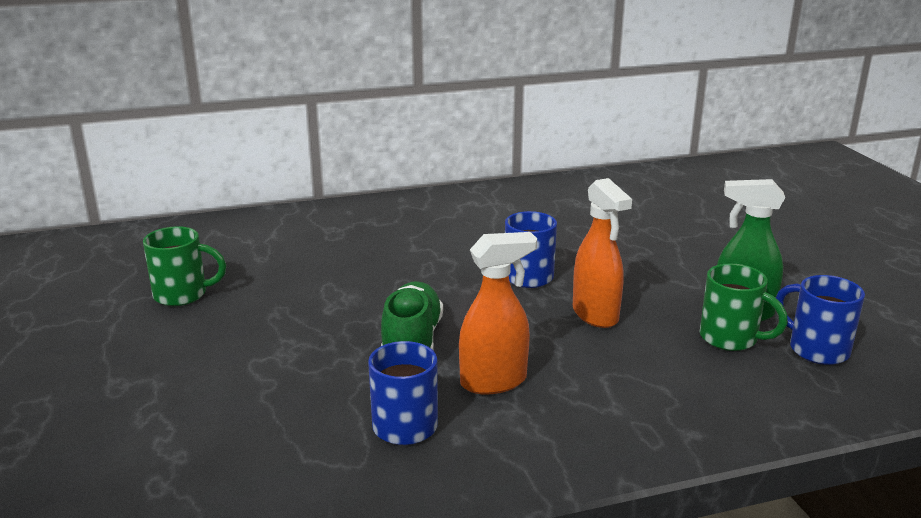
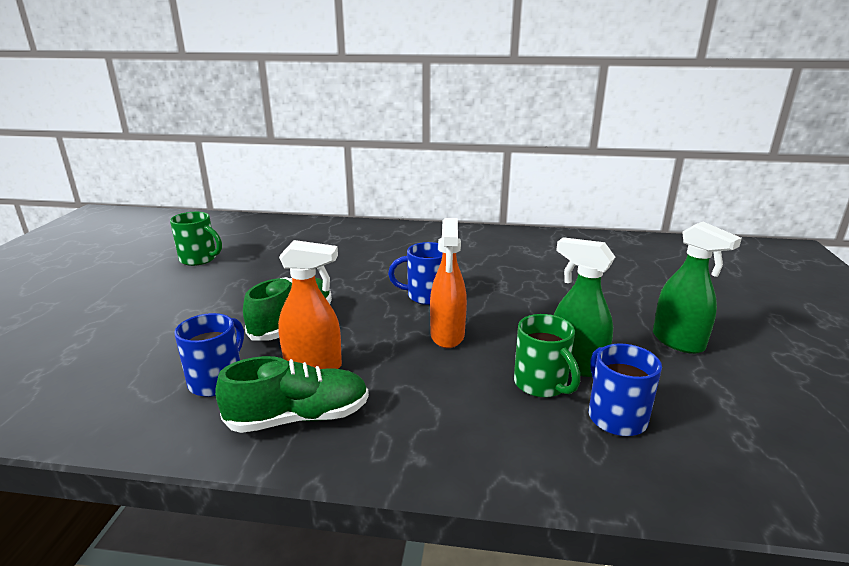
camera: 25 degrees right, 0 degrees up
(540, 434) = (299, 418): none -> green shoe
(806, 269) = (678, 342): none -> green spray bottle

